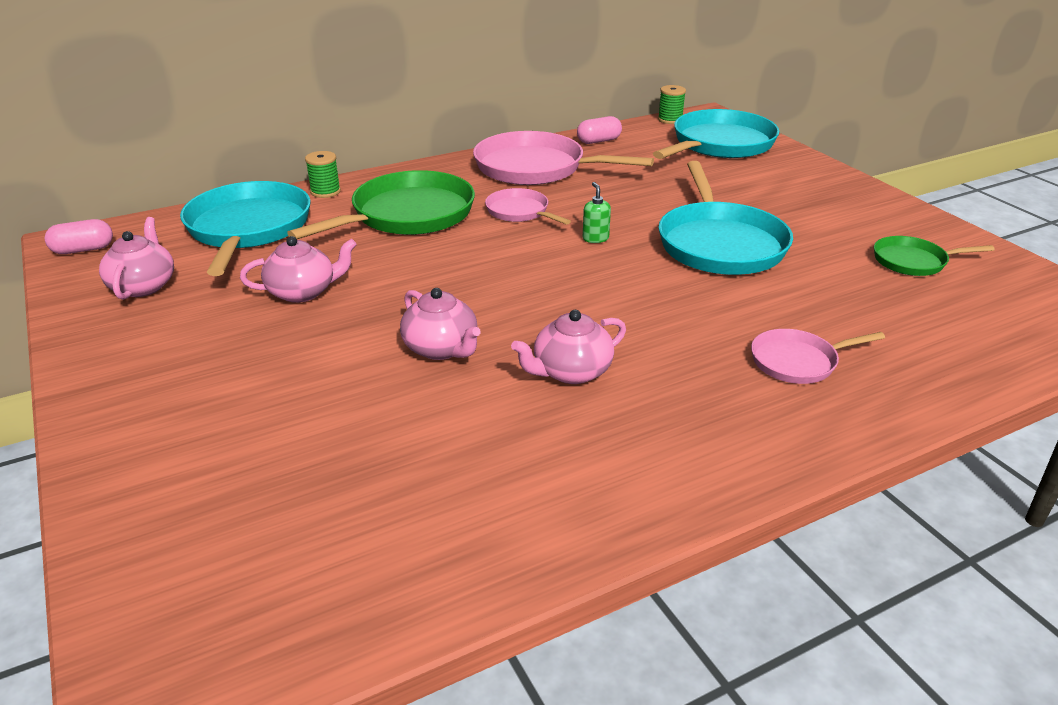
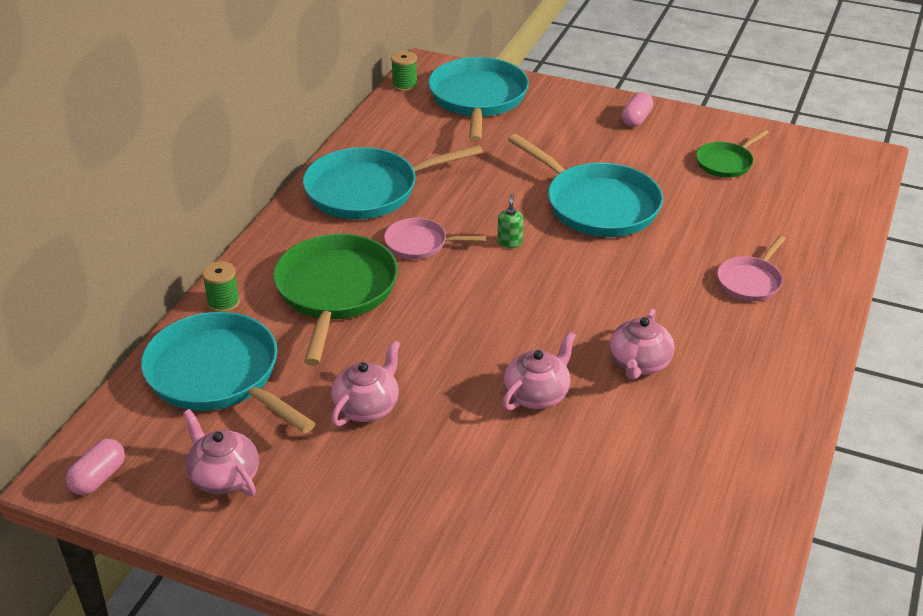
camera: 40 degrees left, 5 degrees up
(441, 349) = (537, 394): pink teapot -> pink teapot turned 60 degrees counterclockwise
(536, 168) = (368, 190): pink pan -> turquoise pan
(595, 238) = (509, 242): green soap dispenser -> green soap dispenser turned 60 degrees clockwise
(598, 141) = (378, 136): pink capsule -> pink capsule (636, 119)

